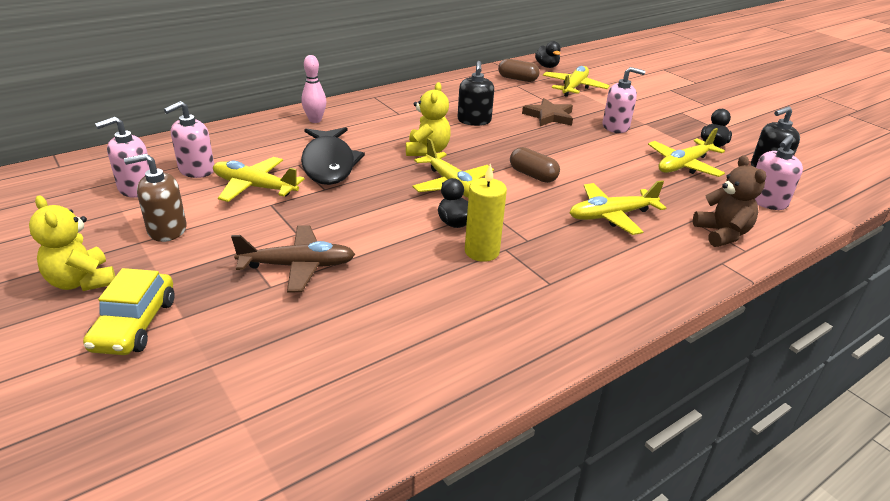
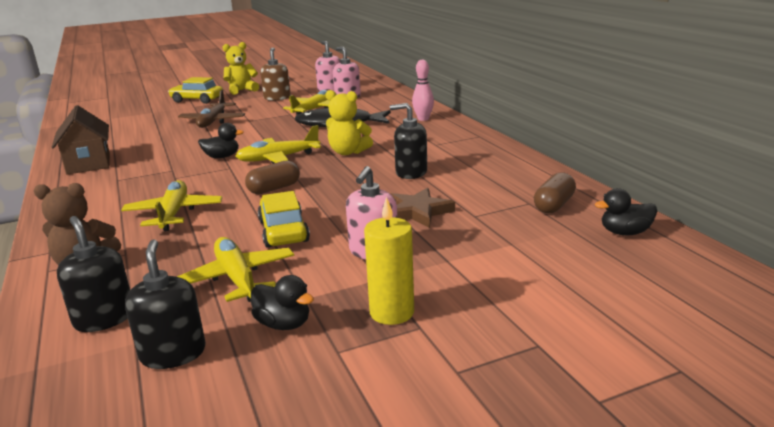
camera: 105 degrees right, 10 degrees down
(482, 252) = (177, 163): yellow candle -> yellow candle (392, 312)
(506, 334) = (89, 163): none -> brown house
(574, 87) = (528, 242): yellow plane -> none
(609, 159) = (283, 231): none -> yellow car
(766, 201) = (104, 318): pink soap dispenser -> black soap dispenser

